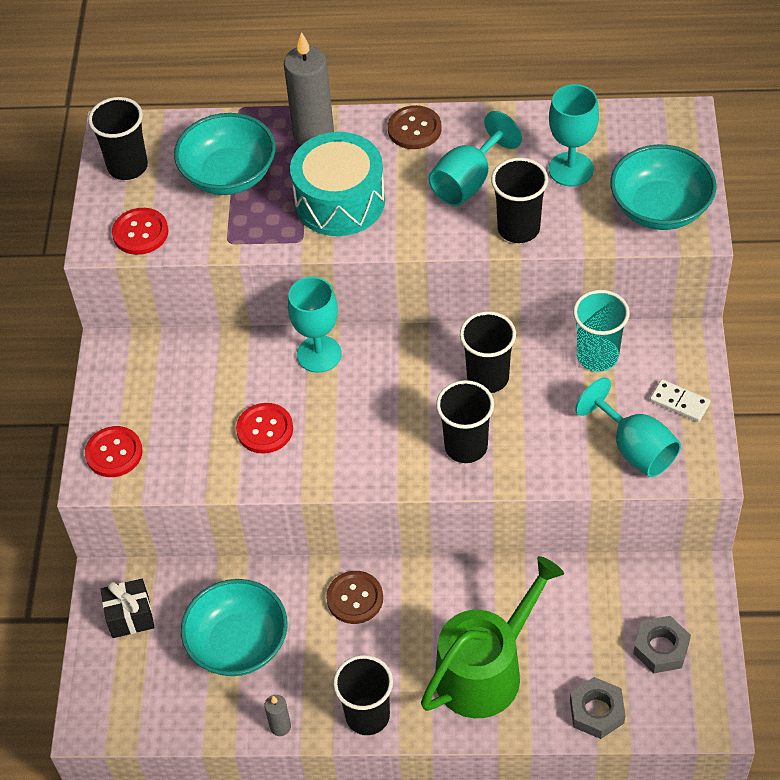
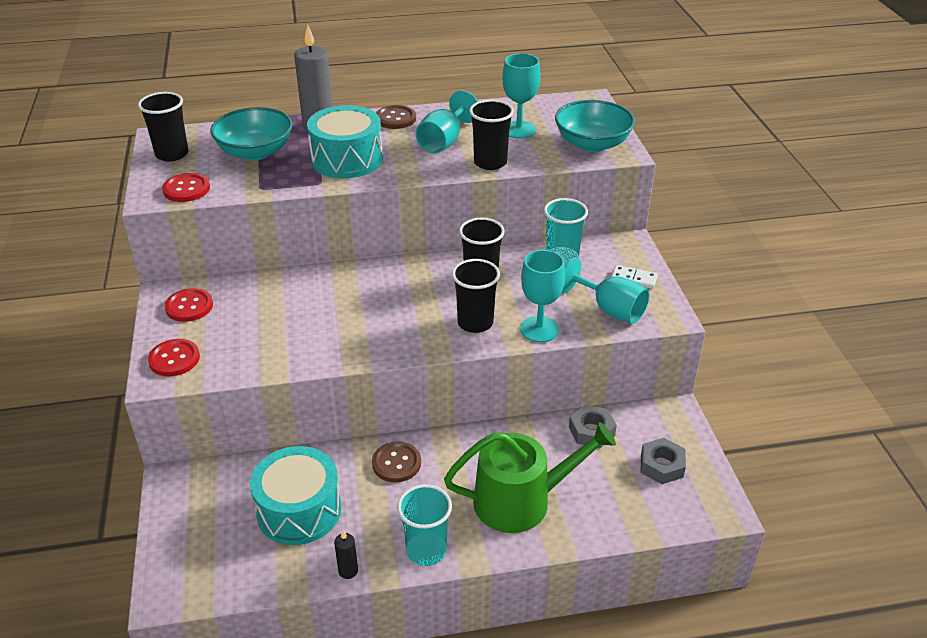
camera: 15 degrees left, 15 degrees down
(130, 617) = (197, 503): black gift -> none
(238, 643) = (299, 510): turquoise bowl -> turquoise drum
(265, 429) = (305, 329): red button -> red button (189, 306)
(280, 726) = (348, 571): grey candle -> black candle
(319, 354) = (341, 278): turquoise goblet -> turquoise goblet (539, 329)
(367, 716) = (426, 550): black cup -> turquoise cup
(486, 670) = (522, 501): green watering can -> green watering can turned 45 degrees clockwise
(596, 711) = (624, 519): grey nut -> grey nut (591, 431)

